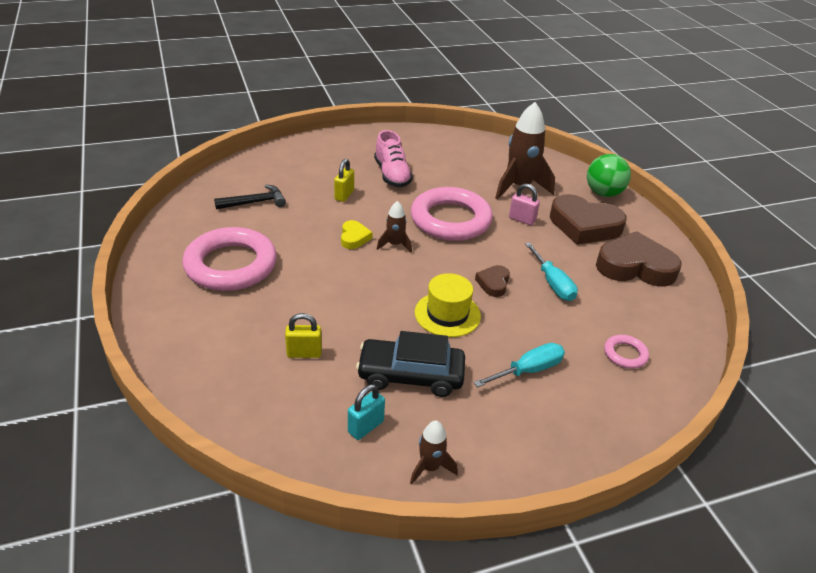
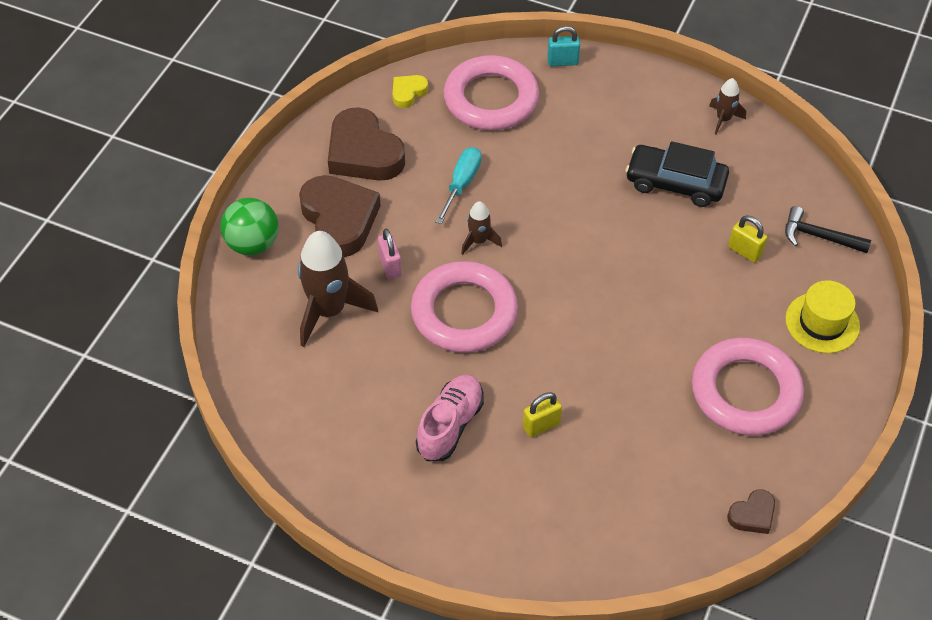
camera: 135 degrees left, 15 degrees up
(255, 202) = (655, 479): black hammer -> black hammer (819, 236)
(354, 238) = (590, 351): yellow heart -> yellow heart (408, 93)
(365, 427) = (744, 168): turquoise padlock -> turquoise padlock (562, 62)
(395, 245) = (557, 316): brown rocket -> brown rocket (479, 241)
(410, 375) = (675, 183): black car -> black car turned 150 degrees clockwise
(447, 314) = (590, 213): yellow hat -> yellow hat (822, 322)
(493, 283) = (514, 216): brown heart -> brown heart (752, 515)
(528, 370) = (581, 133): turquoise screwdriver -> none
(625, 354) = (491, 99): pink ring -> pink ring, size x2.28

